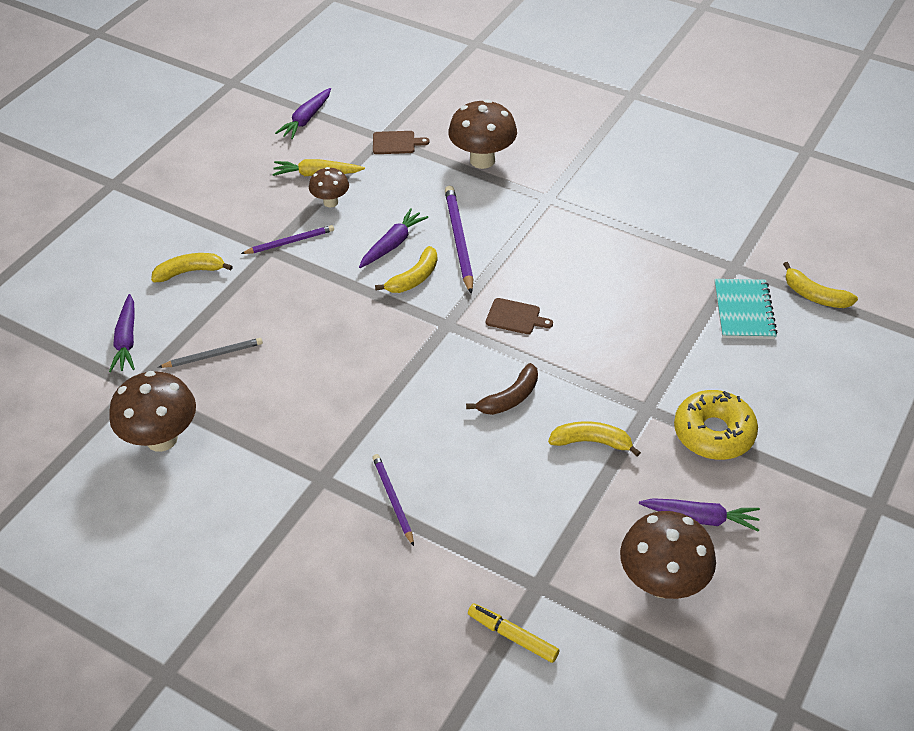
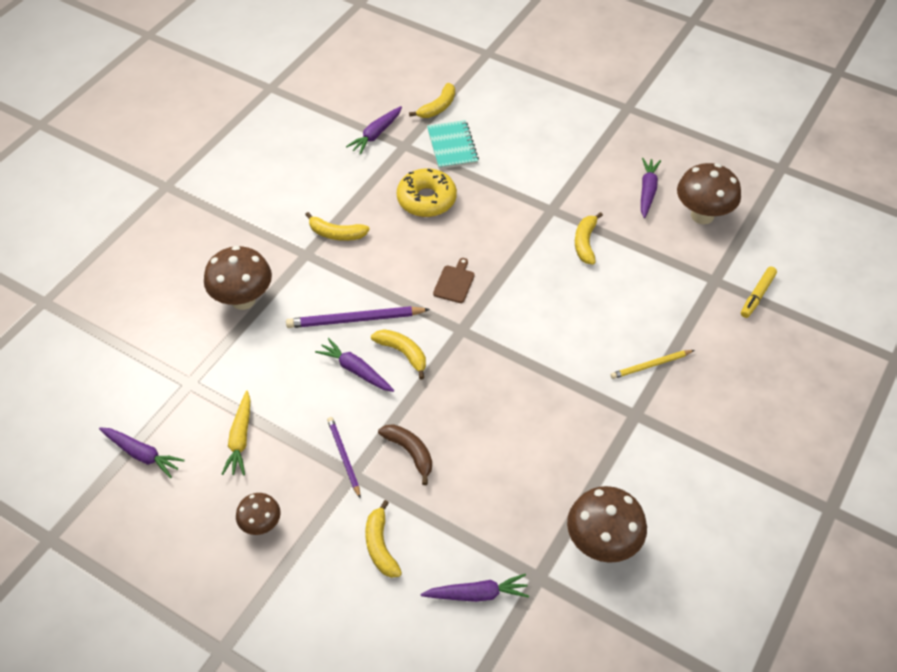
camera: 90 degrees left, 5 degrees up
(213, 355) = (498, 511): grey pencil -> none
(330, 202) = (287, 424): brown mushroom -> brown mushroom (261, 525)
(393, 499) = (650, 365): purple pencil -> yellow pencil
(396, 143) = (201, 370): brown cutting board -> none
(510, 398) = (544, 289): brown banana -> brown banana (410, 452)
(580, 219) = (336, 234): none -> yellow banana
(713, 433) = (572, 176): yellow donut -> yellow donut (426, 199)
(744, 311) = (452, 146): turquoise notebook -> turquoise notebook turned 75 degrees clockwise
(748, 241) = (376, 134): none -> purple carrot

